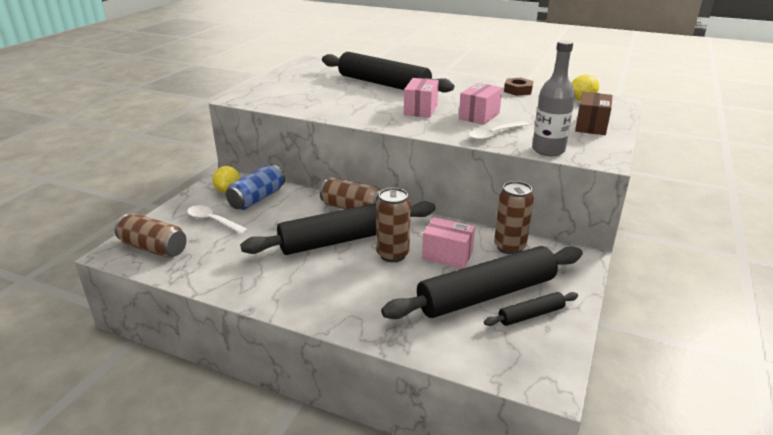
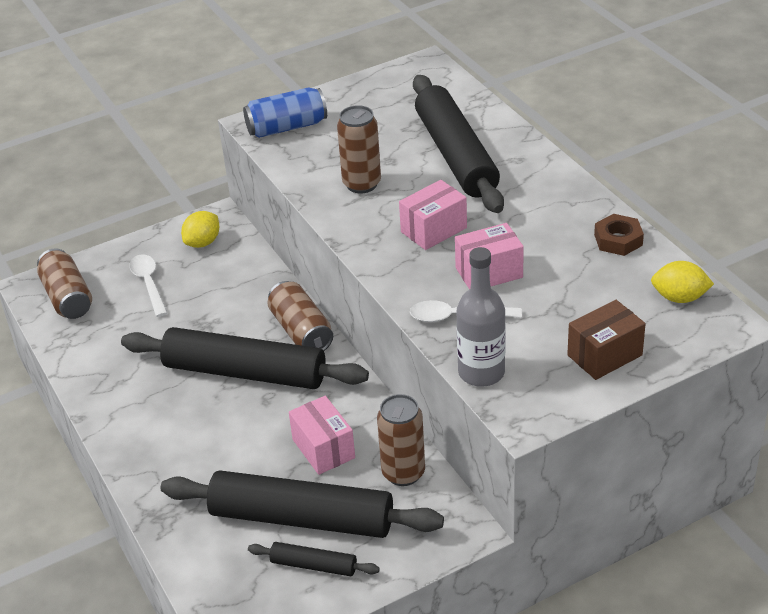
camera: 40 degrees right, 10 degrees up
(257, 199) = (220, 269): blue can -> blue can (287, 127)
(392, 254) = (270, 418): brown can -> brown can (362, 184)

